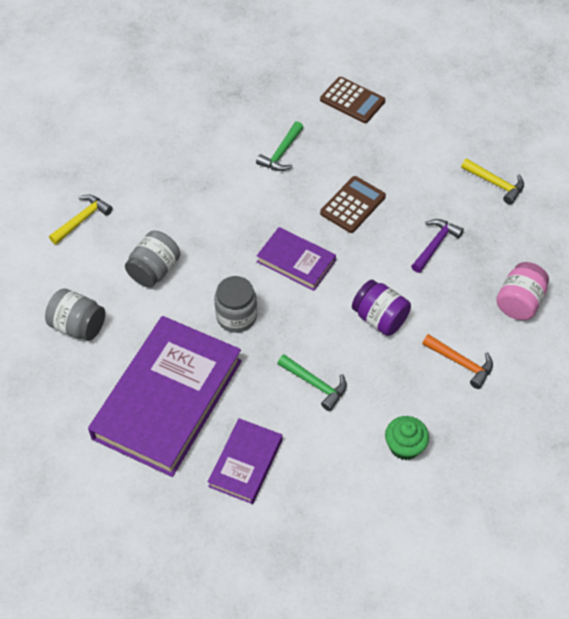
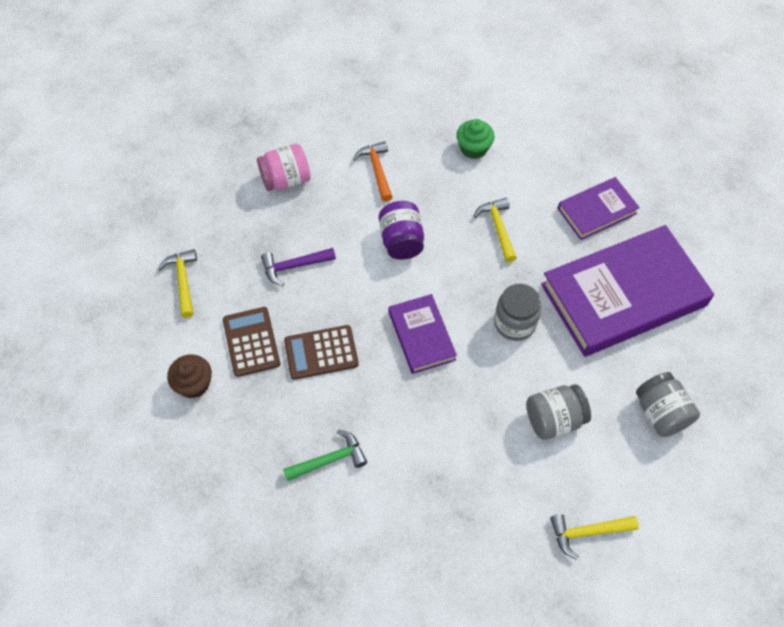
camera: 140 degrees left, 5 degrees up
(315, 384) = (498, 228): green hammer -> yellow hammer
(352, 101) = (200, 470): brown calculator -> brown calculator (251, 342)
(410, 135) = (194, 384): none -> brown cupcake

